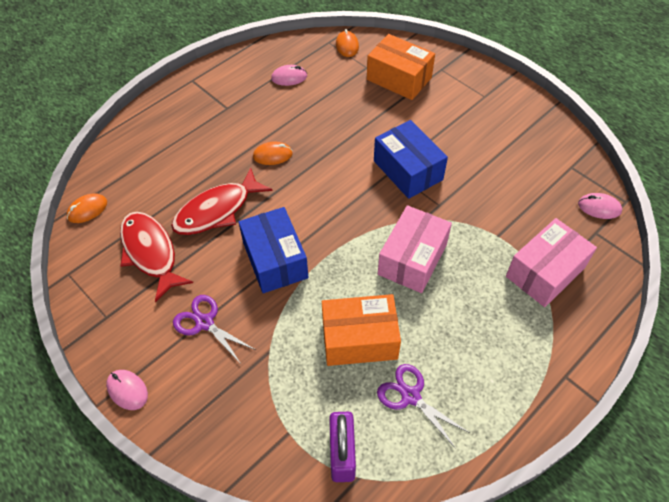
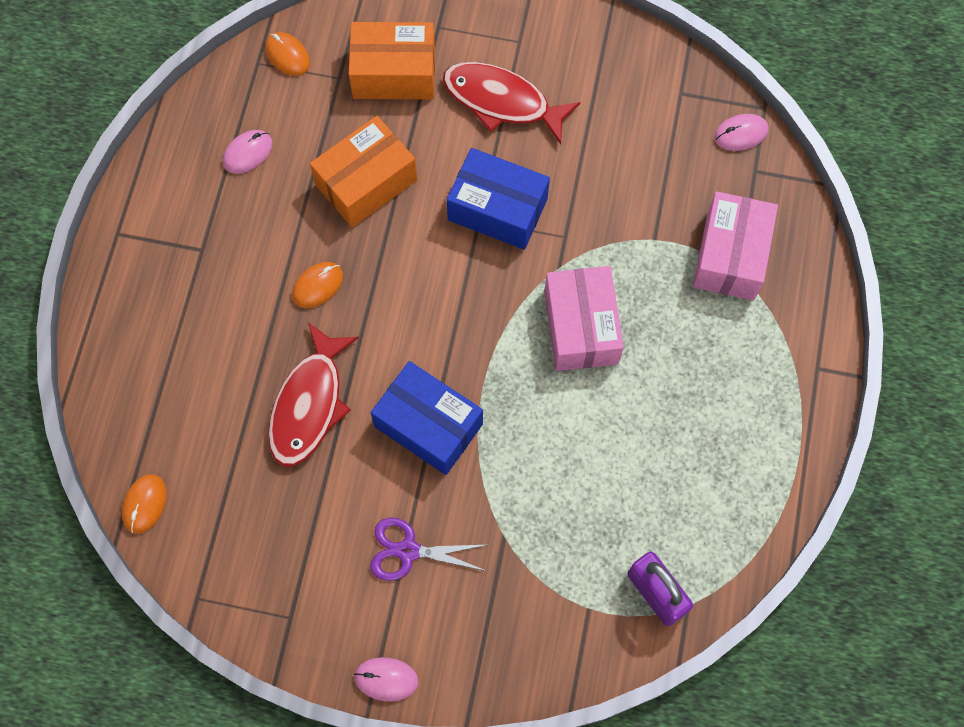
camera: 35 degrees left, 15 degrees up
(150, 253) = (274, 509): red fish -> red fish (502, 102)
(359, 339) = (589, 460): orange box -> orange box (366, 182)
(410, 396) = (682, 489): purple scissors -> none

